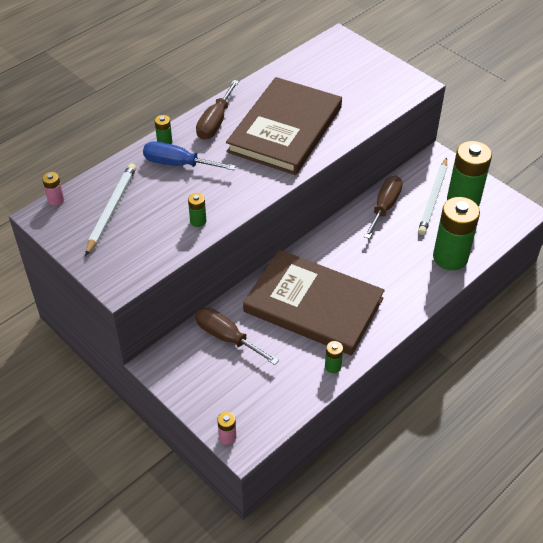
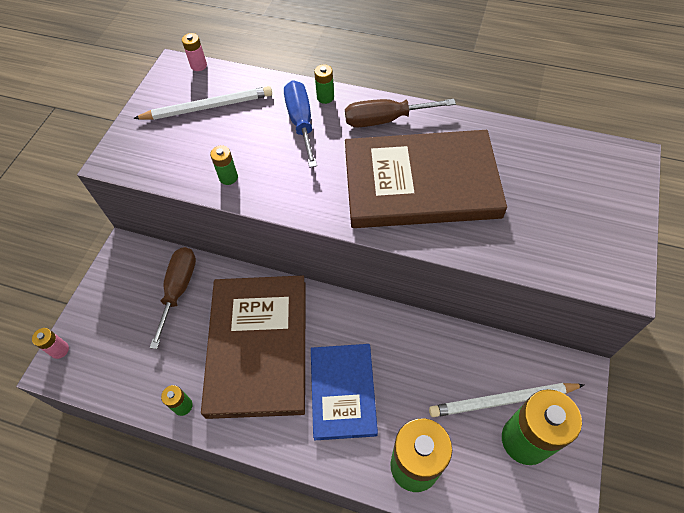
camera: 65 degrees right, 10 degrees up
(379, 271) = (343, 392): none -> blue book
(384, 207) = (448, 351): brown screwdriver -> none

